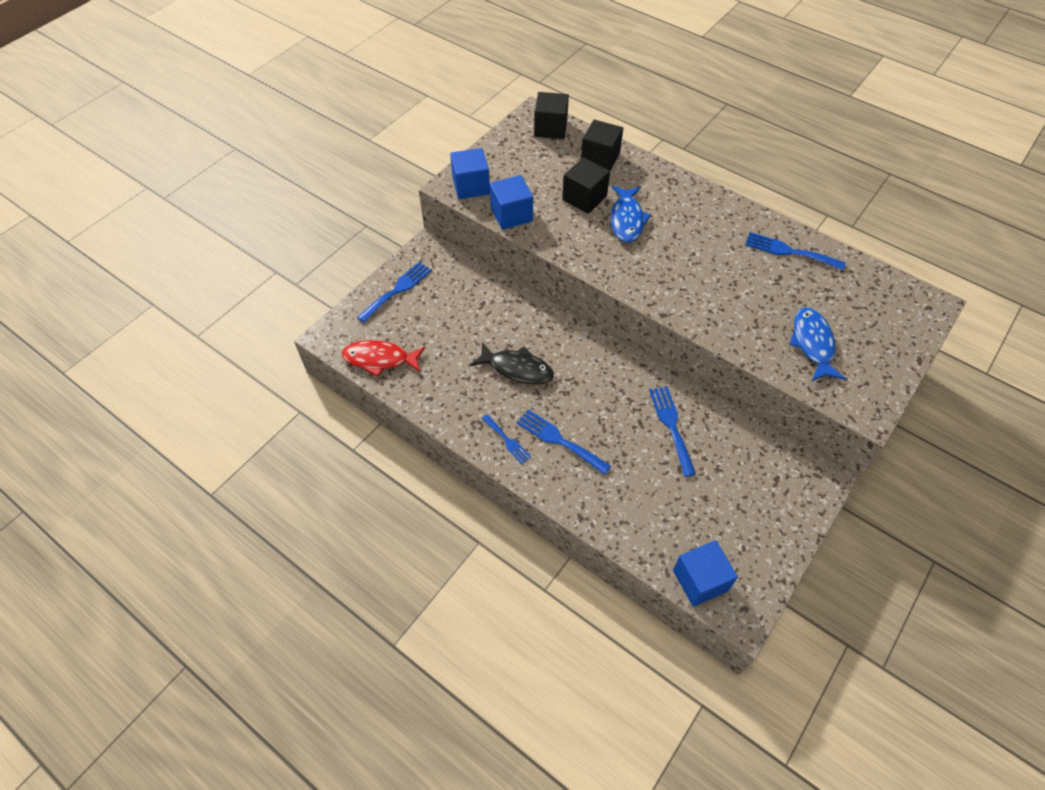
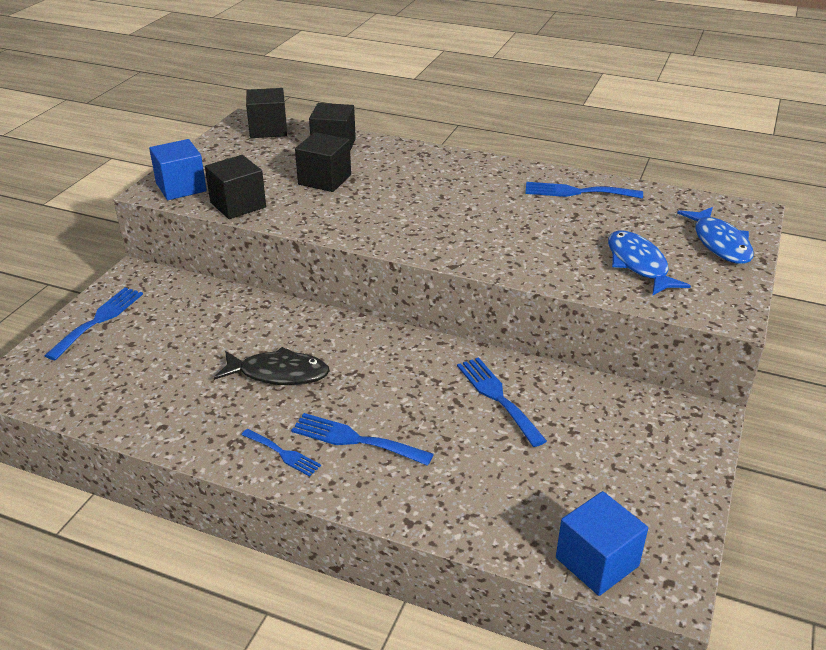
camera: 15 degrees left, 20 degrees down
(380, 359) = (83, 396): red fish -> none
(511, 215) = (238, 205): blue cube -> black cube
(626, 220) = (381, 191): blue fish -> blue fish (719, 243)

